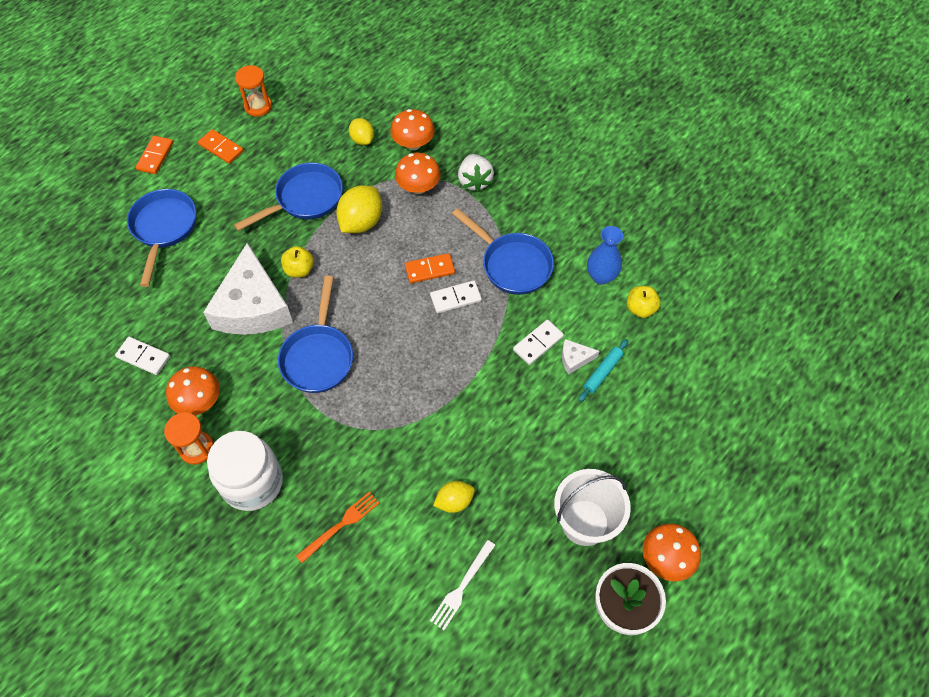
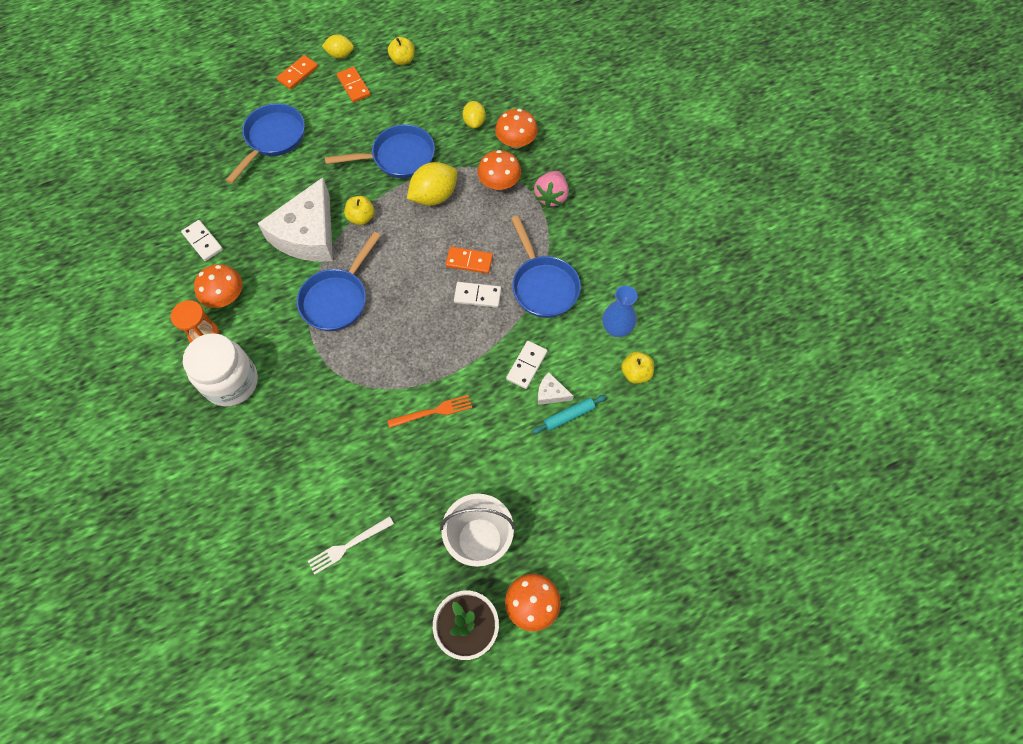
camera: 25 degrees right, 5 degrees up
(258, 106) = (403, 60): orange hourglass -> yellow apple
(340, 525) = (280, 449): orange fork -> orange fork (433, 412)
(454, 501) = (381, 471): yellow lemon -> yellow lemon (340, 55)
(474, 181) = (551, 197): white strawberry -> pink strawberry
(538, 343) = (526, 365): white domino -> white domino turned 45 degrees counterclockwise

